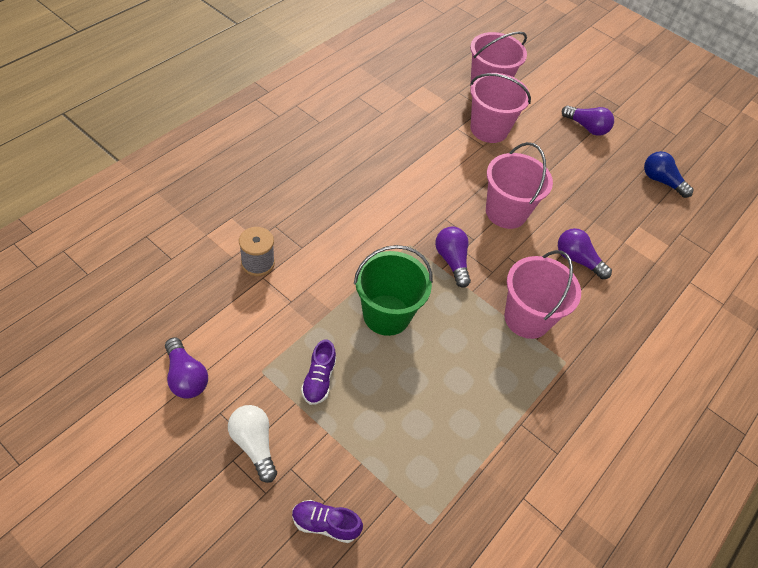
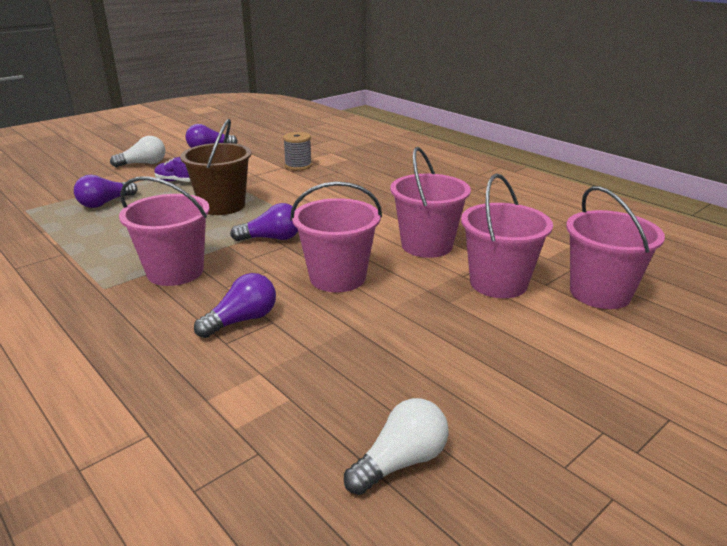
camera: 105 degrees right, 25 degrees down
(325, 524) = (67, 180): purple shoe -> none
(386, 315) = (222, 206): green bucket -> brown bucket
(442, 161) = (426, 245): none -> pink bucket
(586, 127) = (539, 384): purple light bulb -> purple light bulb (105, 203)
(661, 181) = (401, 462): blue light bulb -> white light bulb

